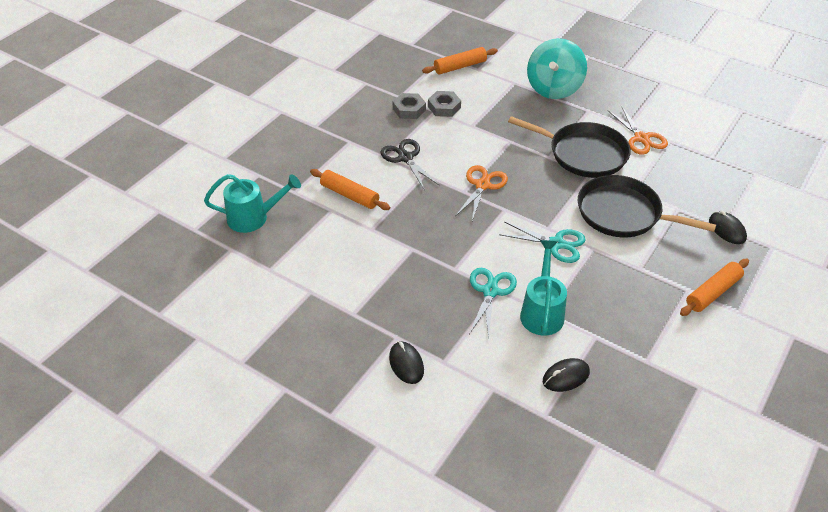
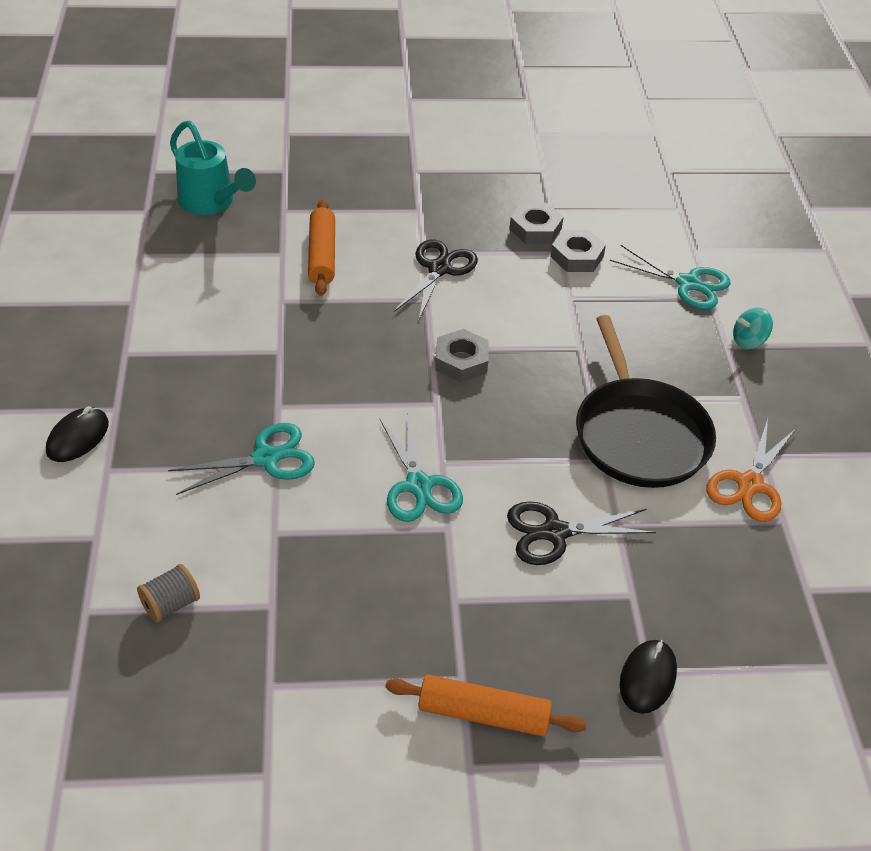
camera: 50 degrees right, 0 degrees up
(460, 66) = (678, 232): orange rolling pin -> none
(482, 185) = (461, 361): orange scissors -> grey nut
(498, 84) = (688, 283): none -> turquoise scissors
(542, 311) = (273, 527): turquoise watering can -> none
(554, 88) = (748, 341): turquoise spinning top -> turquoise spinning top, size x0.42
(566, 377) = (170, 604): black mouse -> grey spool
(623, 213) = (555, 533): black pan -> black scissors

